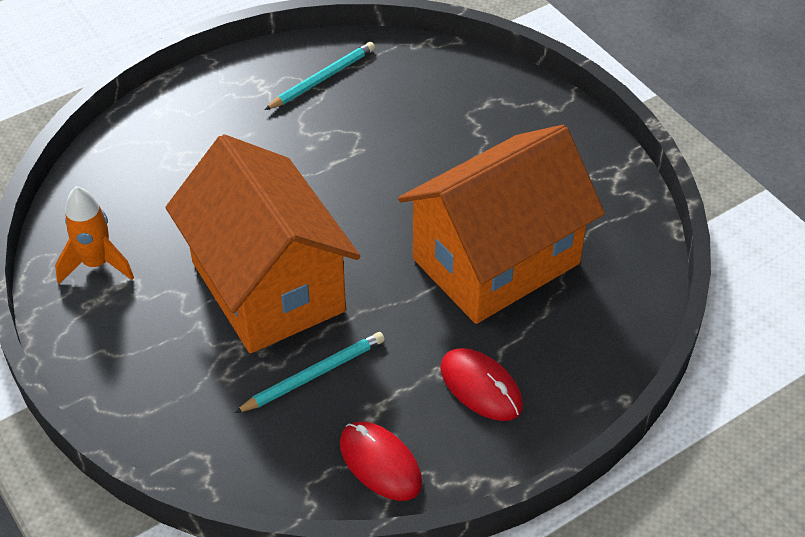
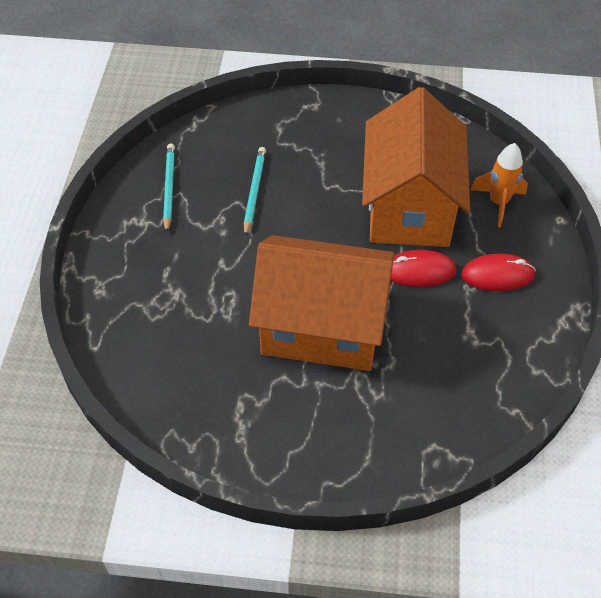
camera: 50 degrees left, 5 degrees up
(97, 264) = (208, 410): orange rocket -> orange rocket (498, 203)
(313, 375) = (417, 348): turquoise pencil -> turquoise pencil (254, 192)
(380, 463) = (514, 358): red mouse -> red mouse (419, 271)

